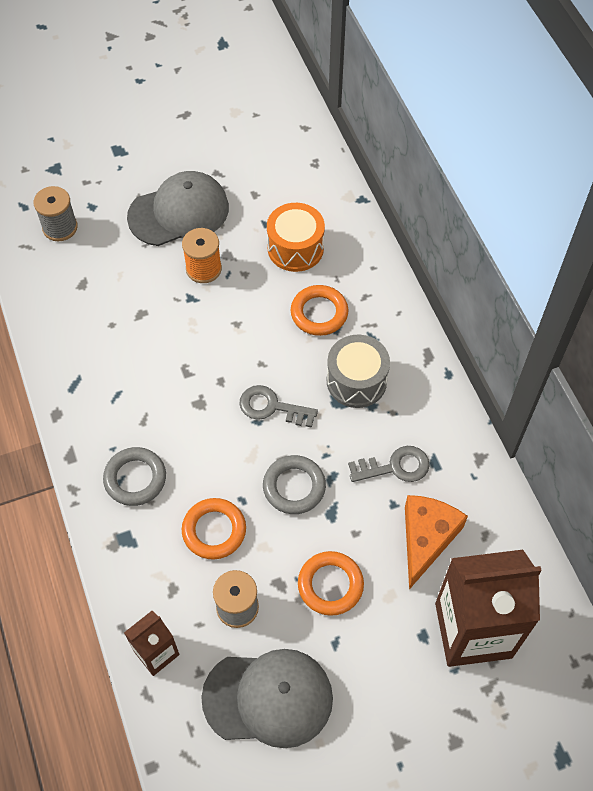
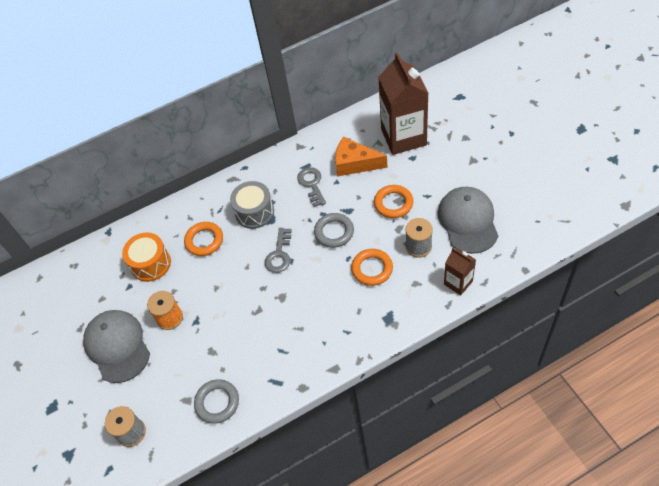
camera: 90 degrees left, 5 degrees down
(135, 478) = (344, 322): grey ring -> grey ring (217, 402)

